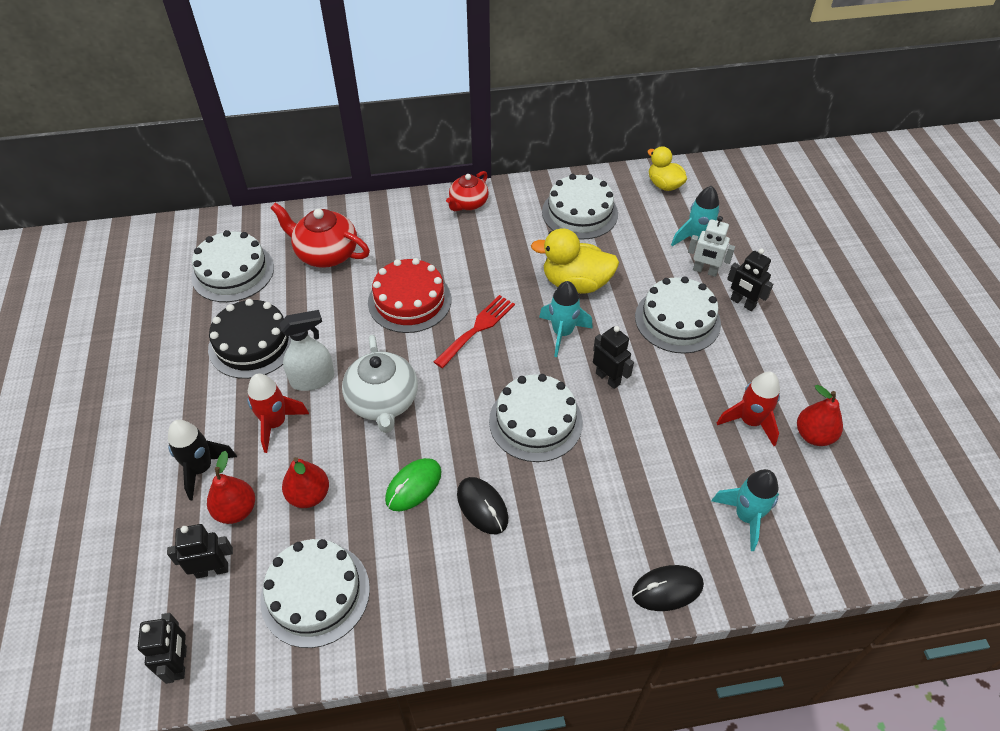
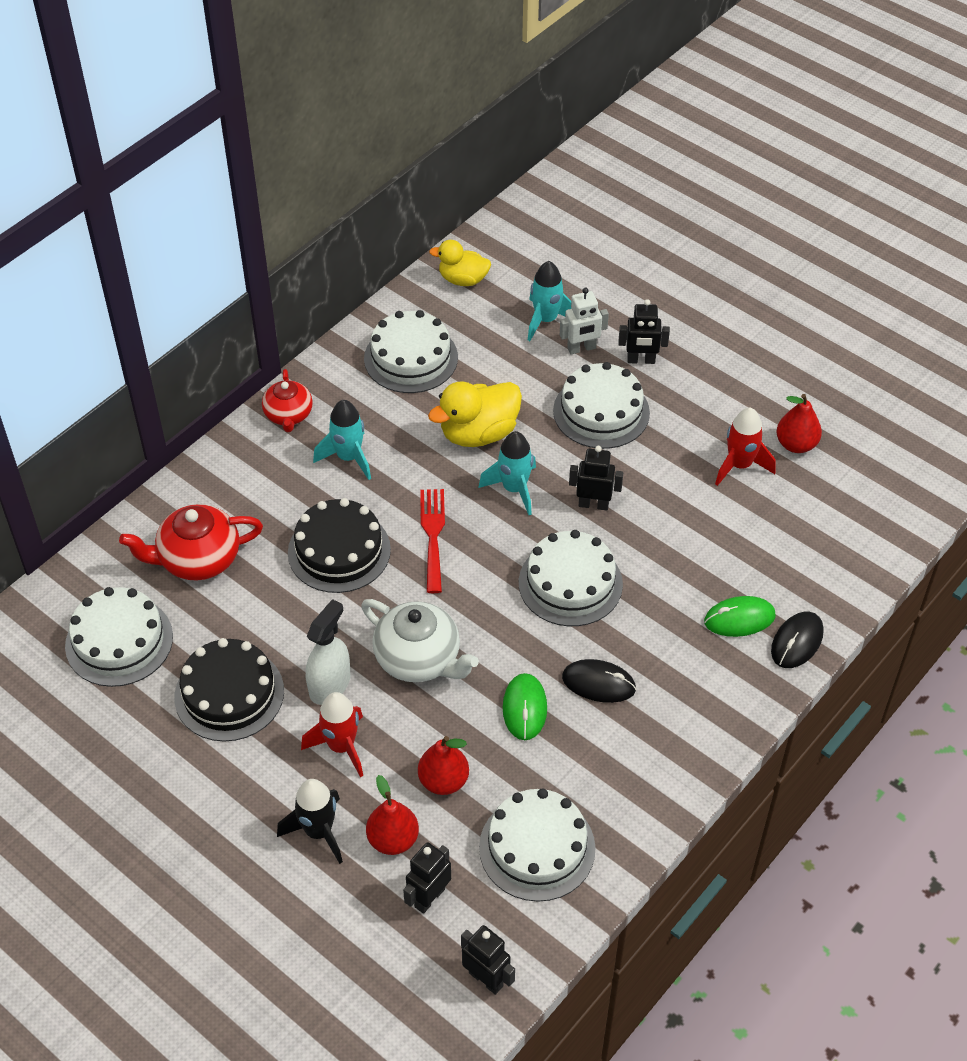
camera: 40 degrees left, 0 degrees up
(409, 301) = (339, 551): red cake -> black cake
(637, 537) = (739, 619): none -> green mouse
(746, 517) = (803, 546): turquoise rocket -> turquoise rocket (348, 457)

